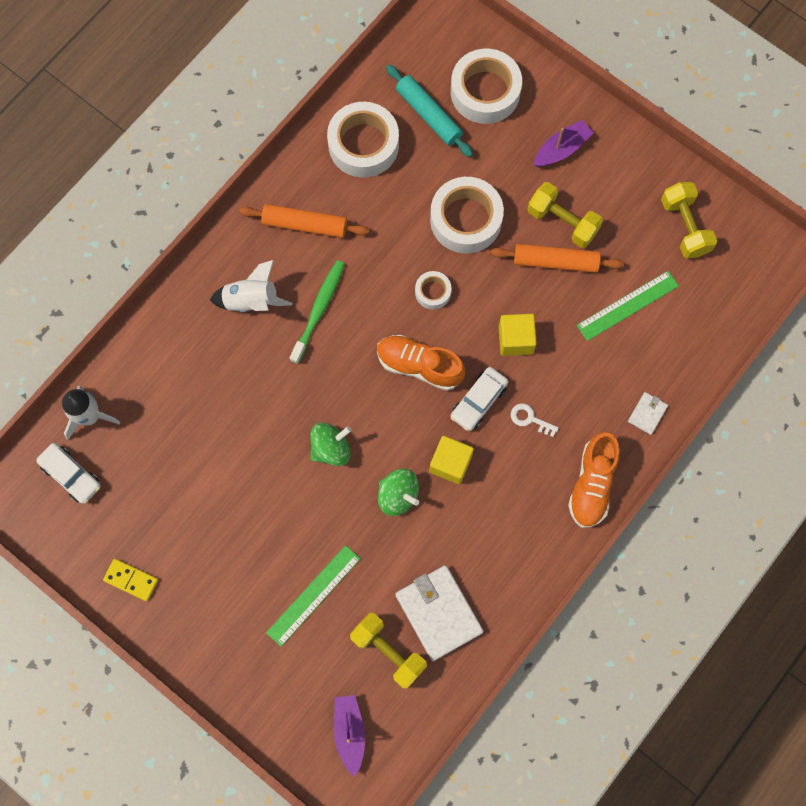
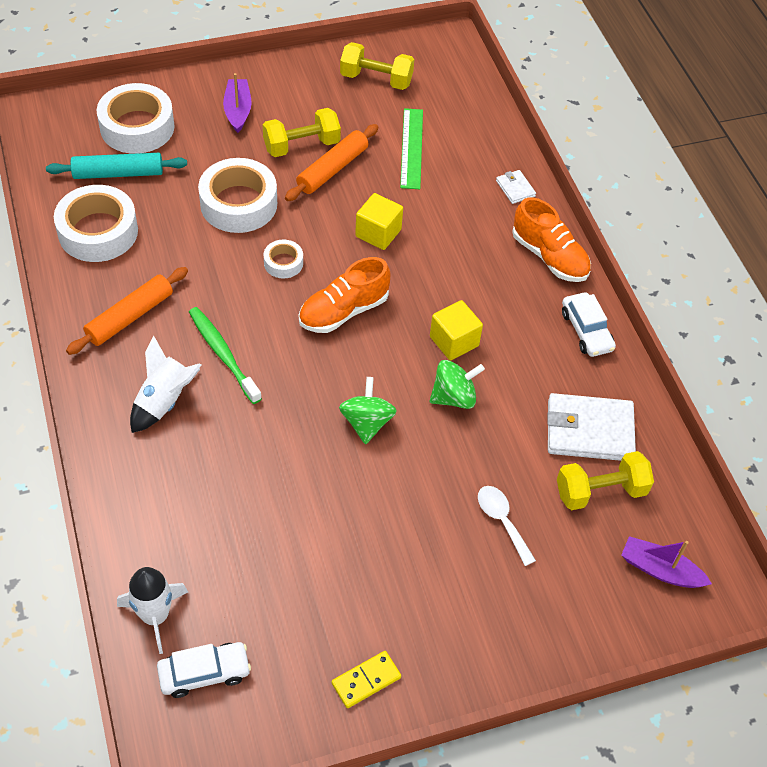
camera: 60 degrees left, 20 degrees down
(313, 595) = (502, 521): green ruler -> white spoon
(478, 401) = (412, 289): white car -> white car (586, 331)
(530, 419) = (458, 264): white key -> none

